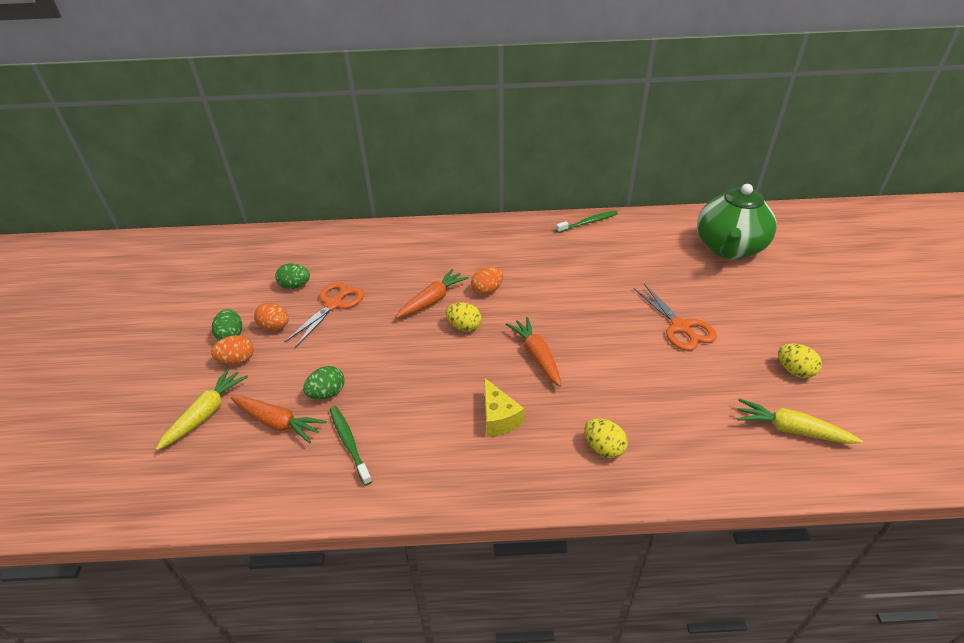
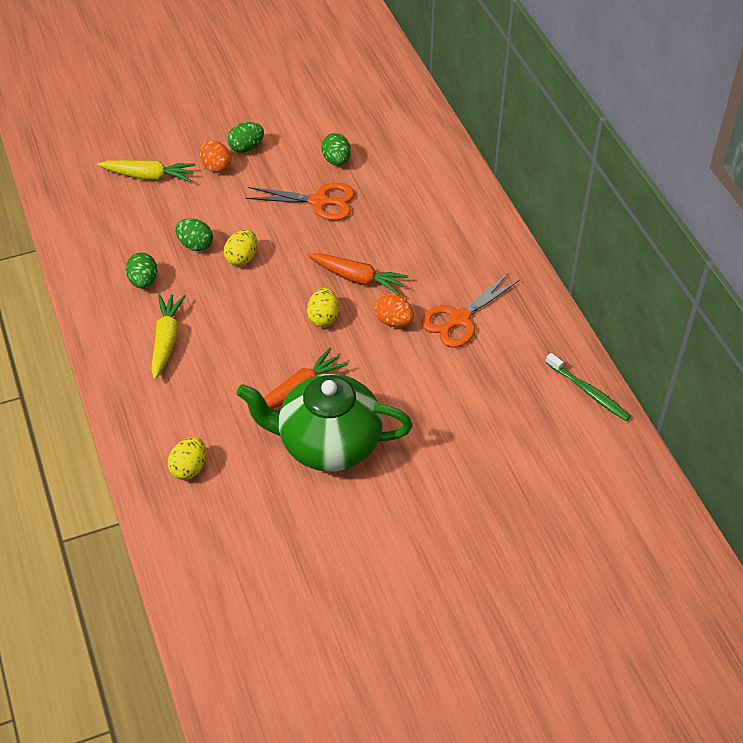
camera: 70 degrees right, 10 degrees up
(275, 327) = (269, 172): orange egg -> none
(278, 423) = (152, 226): orange carrot -> none
(349, 443) = (143, 281): green toothbrush -> green egg
(498, 418) = (203, 379): yellow cheese -> none
(680, 327) = (397, 518): orange scissors -> orange scissors (459, 319)
(728, 249) = (598, 564): green teapot -> green teapot (328, 443)
(791, 430) = (260, 631): yellow carrot -> yellow carrot (166, 340)
(794, 371) = (358, 638): yellow egg -> yellow egg (242, 258)

